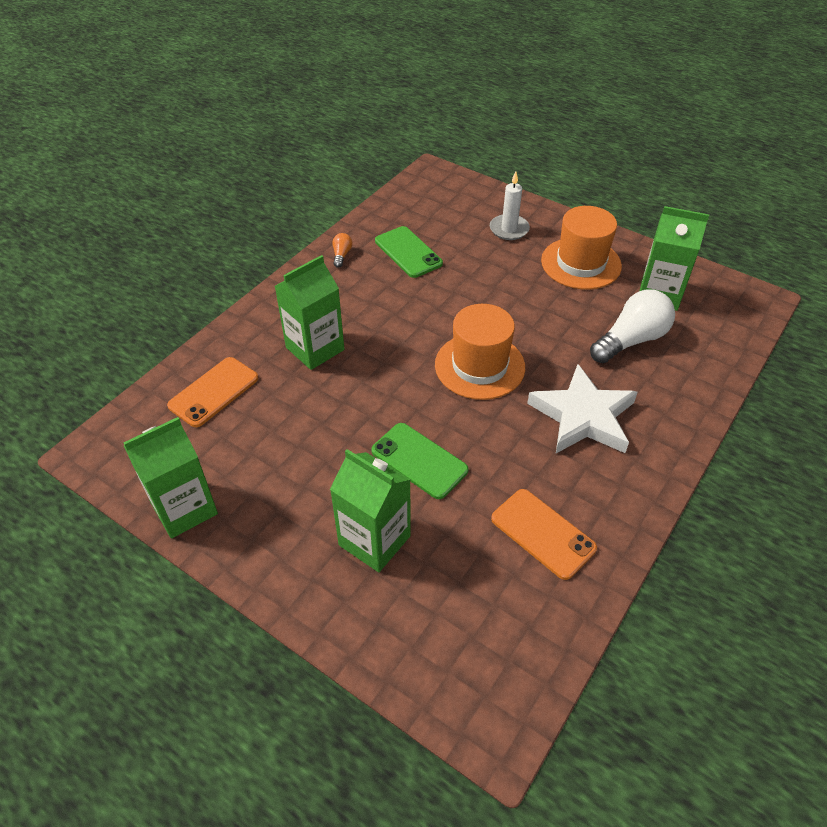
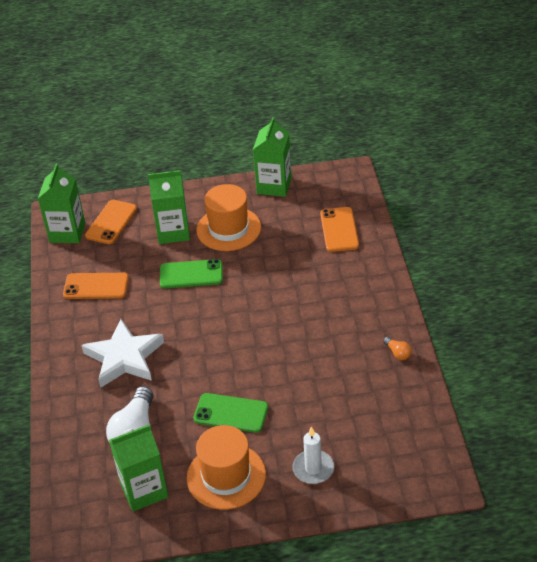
camera: 140 degrees right, 5 degrees down
(315, 348) = (322, 285): green carton -> green carton (67, 232)
(408, 252) = (358, 389): green phone -> green phone (231, 413)
(433, 632) = (111, 222): none -> orange phone
(479, 366) = (215, 344): orange hat -> orange hat (228, 229)

